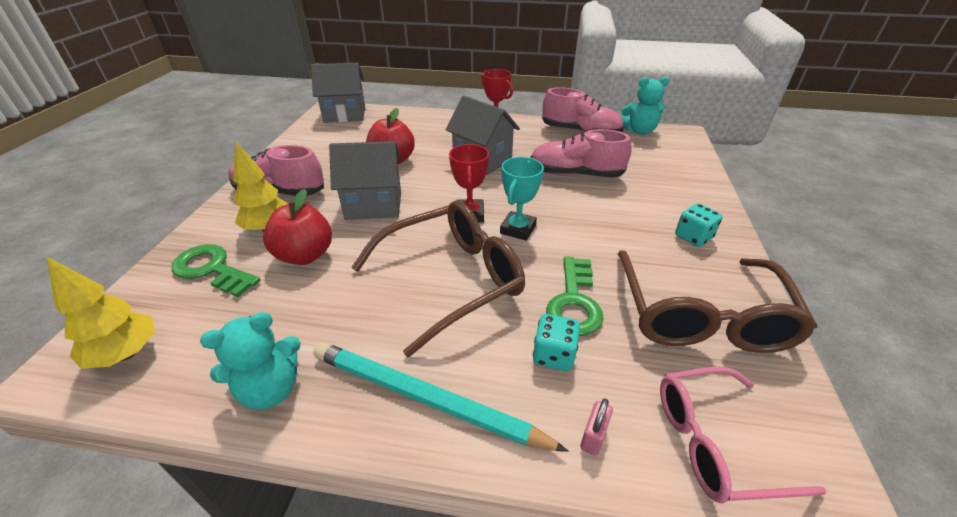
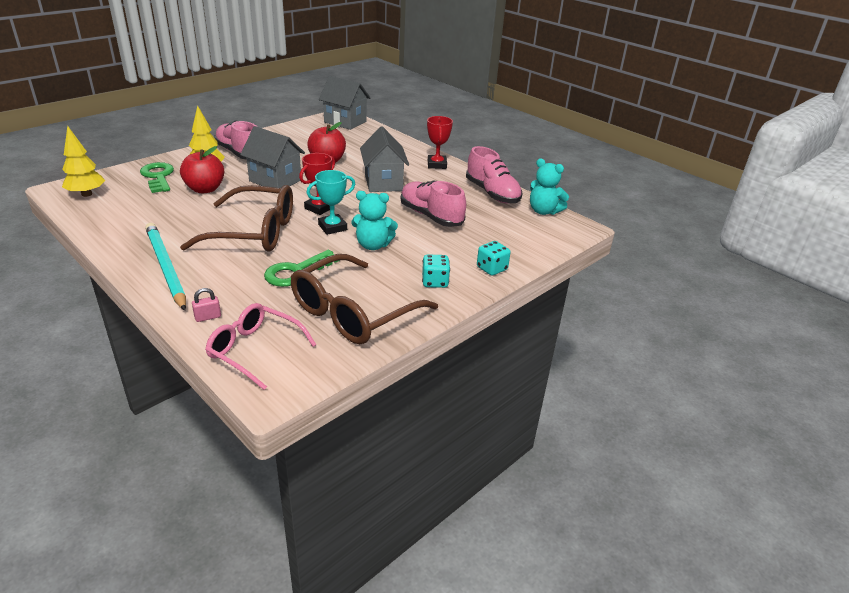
camera: 35 degrees right, 5 degrees down
(270, 389) = (117, 233): turquoise teddy bear -> turquoise teddy bear (373, 245)
(553, 355) = (245, 284): turquoise dice -> turquoise dice (491, 268)

